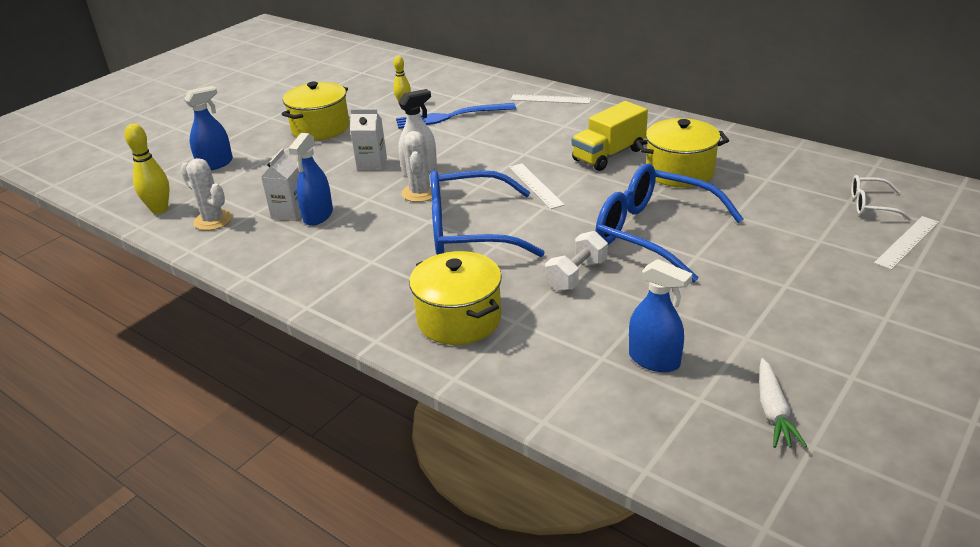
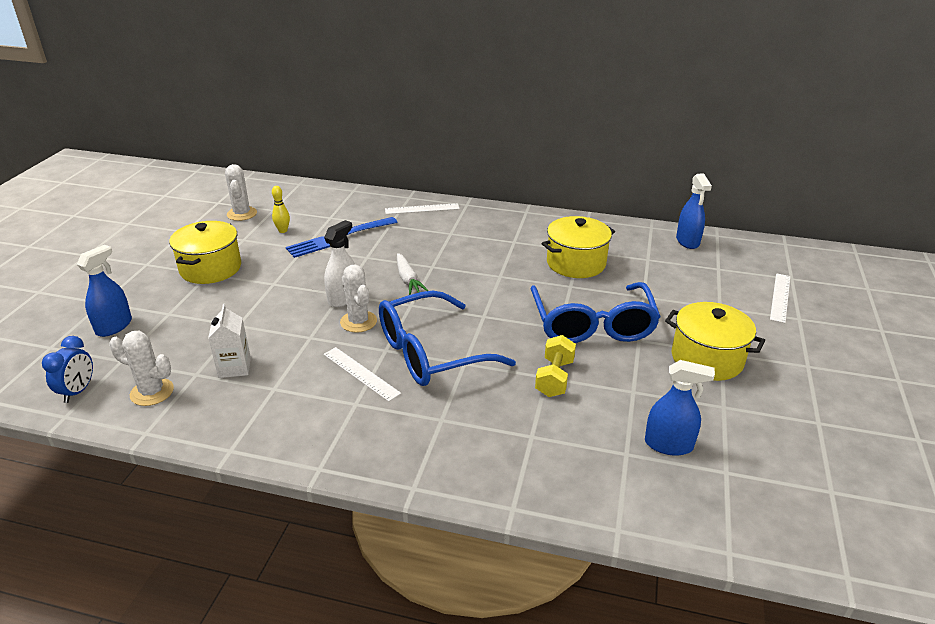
camera: 25 degrees left, 0 degrees up
(159, 209) = (78, 391): yellow bowling pin -> blue clock
(318, 216) = (268, 365): blue spray bottle -> blue spray bottle (687, 241)
(372, 164) = (290, 299): white carton -> none
(376, 84) = (242, 214): none -> white cactus
(459, 319) = (479, 445): yellow pot -> yellow pot (707, 359)
(535, 185) = (462, 296): white ruler -> white ruler (361, 373)
(576, 275) = (554, 378): white dumbbell -> yellow dumbbell
(609, 155) = (507, 256): yellow truck -> none
(654, 233) = (592, 324): blue glasses -> blue glasses turned 105 degrees counterclockwise
(773, 411) = (785, 468): white carrot -> white carrot (408, 279)
(871, 205) = (736, 270): white glasses -> none

